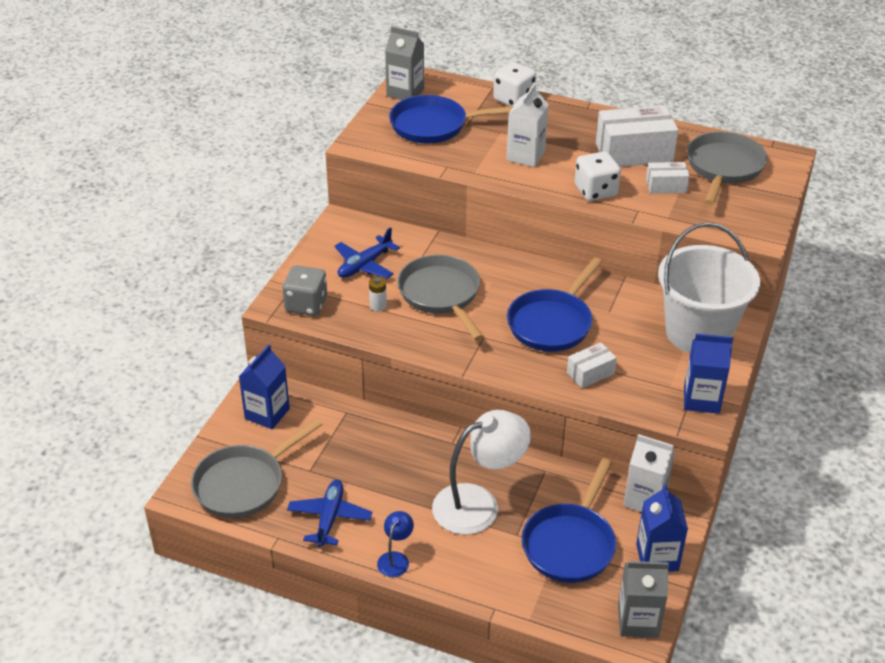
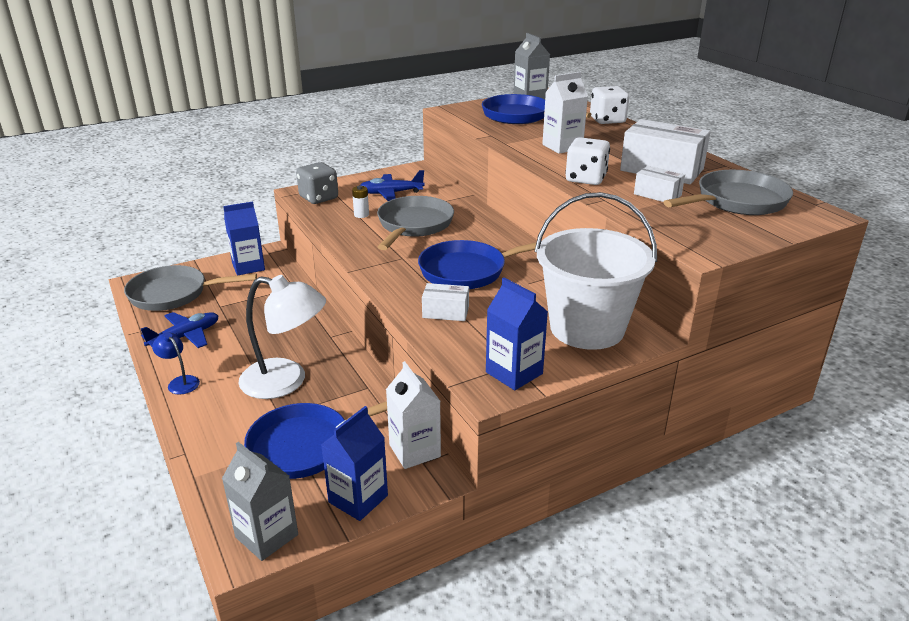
camera: 40 degrees right, 10 degrees down
(395, 559) = (180, 382): blue lamp -> blue lamp turned 105 degrees counterclockwise

